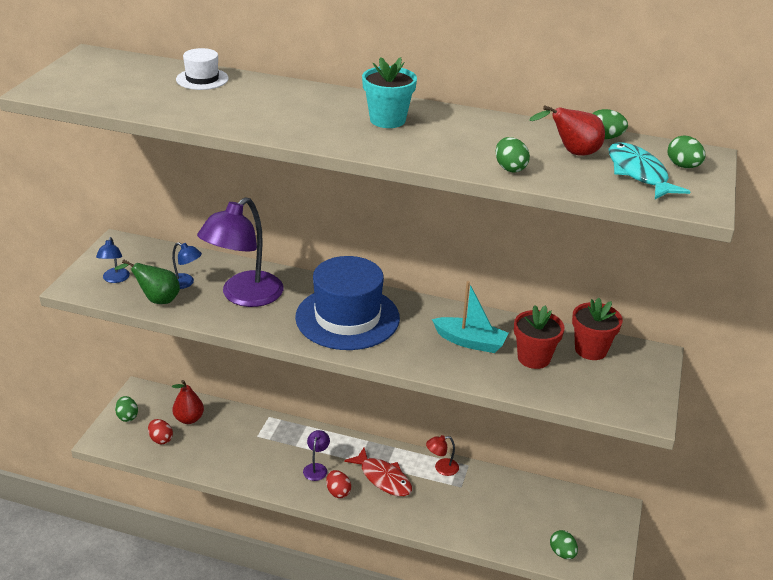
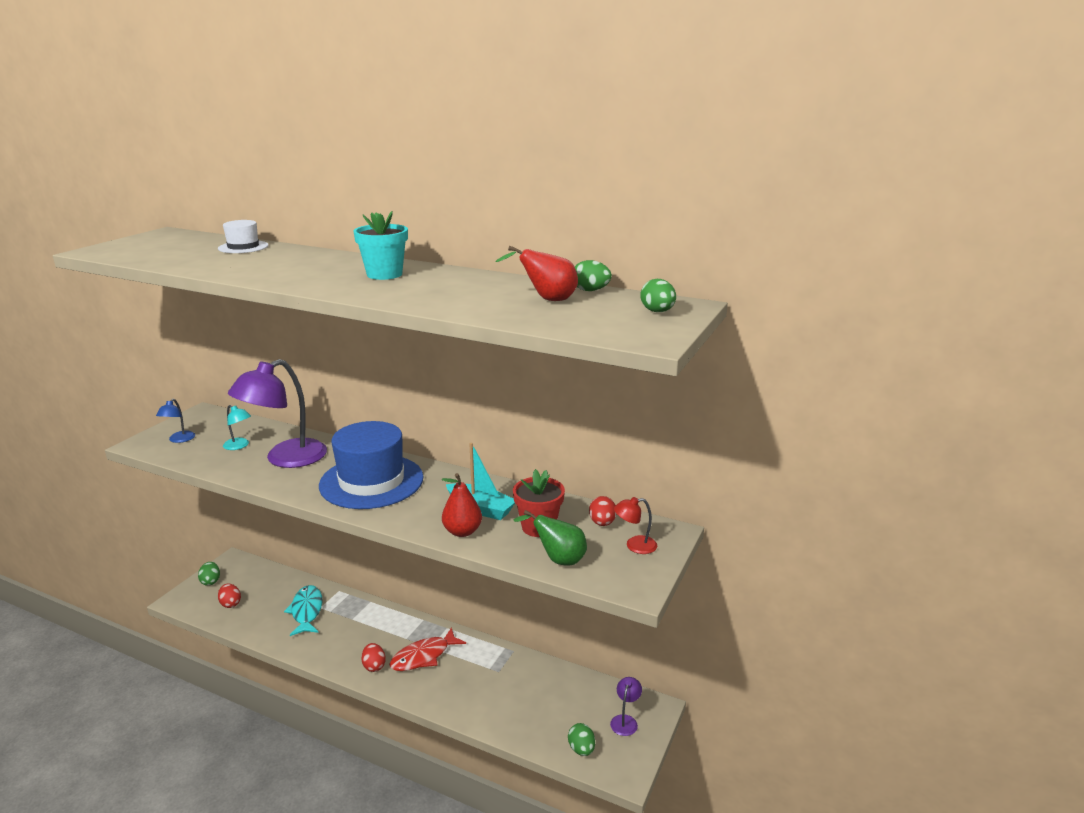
camera: 10 degrees right, 10 degrees down
(157, 299) = (204, 457): green pear -> green pear (558, 559)
(185, 283) = (239, 446): blue lamp -> turquoise lamp
(189, 419) = (264, 587): red pear -> red pear (462, 531)
(316, 468) = (363, 641): purple lamp -> purple lamp (625, 720)
(383, 478) = (423, 656): red fish -> red fish turned 90 degrees clockwise
(441, 468) = (485, 651): red lamp -> red lamp (634, 545)
(510, 168) = (472, 308): green egg -> none
(591, 350) = (602, 523): red flower pot -> red egg
(638, 173) = (604, 315): turquoise fish -> turquoise fish (306, 611)

